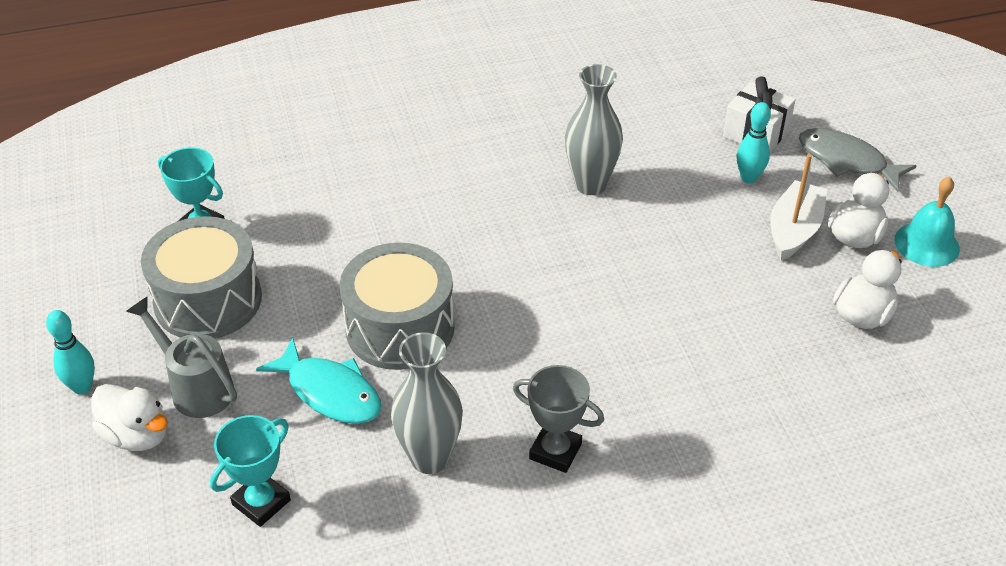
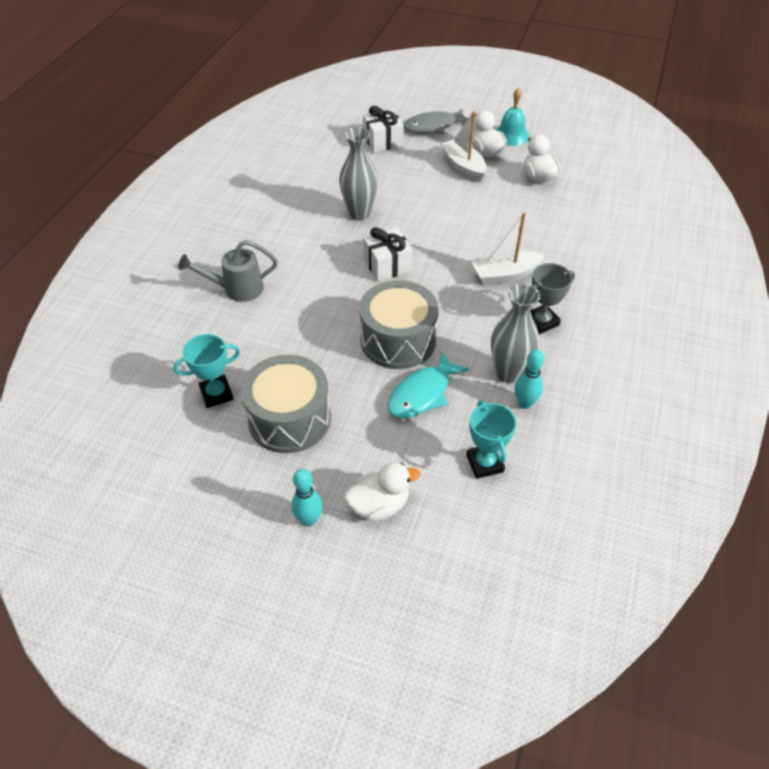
camera: 55 degrees left, 5 degrees up
(196, 387) = (363, 457): grey watering can -> grey watering can (237, 289)
(330, 392) = (422, 393): turquoise fish -> turquoise fish turned 150 degrees clockwise
(521, 255) = (387, 265): none -> white gift
(612, 373) = (505, 275): none -> white boat
(748, 178) = (412, 161): turquoise bowling pin -> turquoise bowling pin (524, 403)

